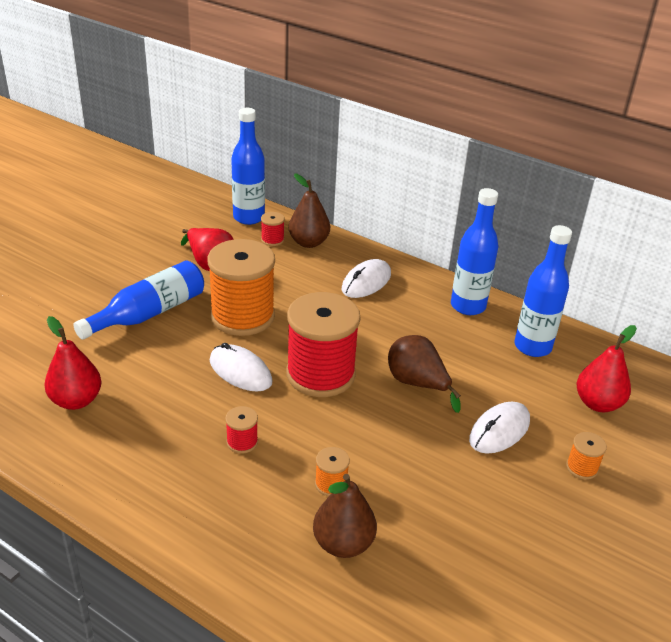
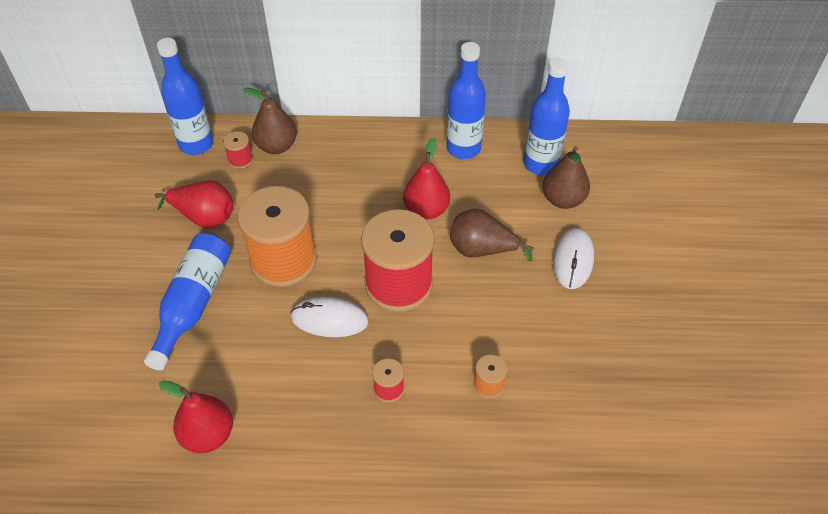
camera: 30 degrees left, 15 degrees up
(343, 543) = (538, 432): brown pear -> brown pear (563, 200)
(366, 282) = (361, 165): white mouse -> none
(582, 468) = (651, 260): orange spool -> none
(598, 403) = (623, 194): red pear -> red pear (426, 210)

